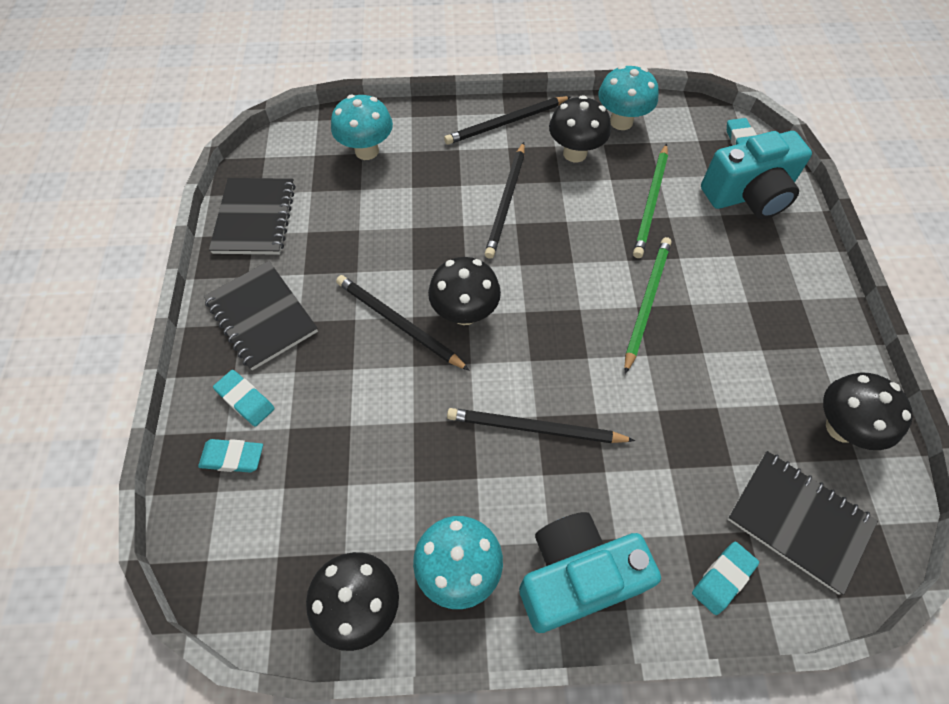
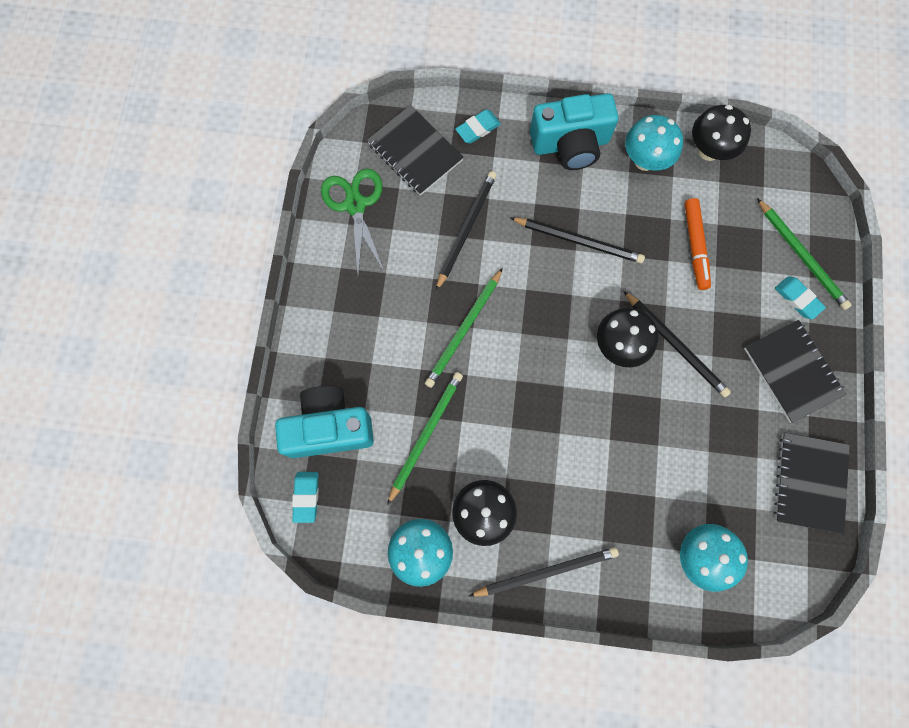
camera: 170 degrees left, 15 degrees up
(232, 457) = (802, 256): turquoise eraser -> green pencil
(379, 447) = (695, 246): none -> orange marker
(506, 202) = (564, 460): black pencil -> black pencil (466, 229)
(841, 427) = (355, 205): black mushroom -> green scissors

